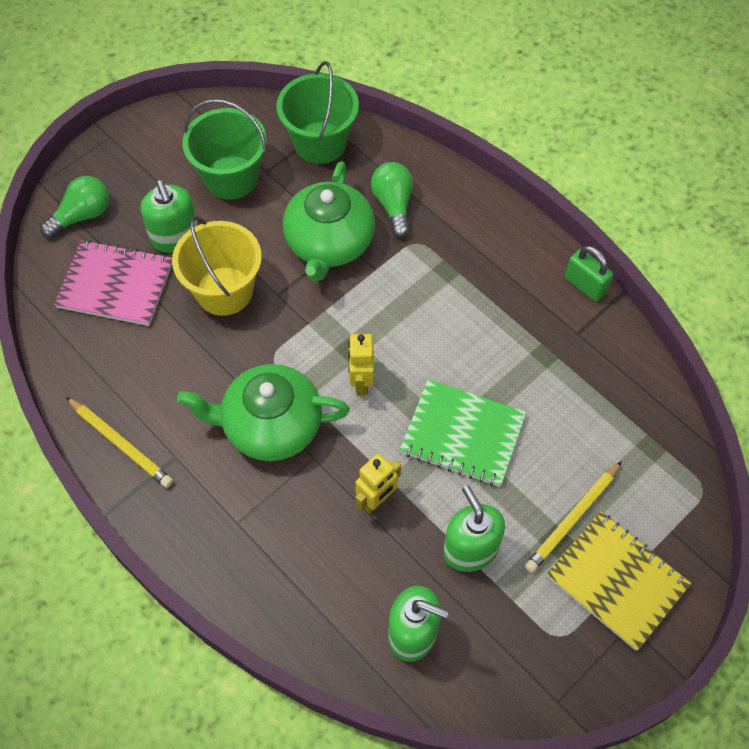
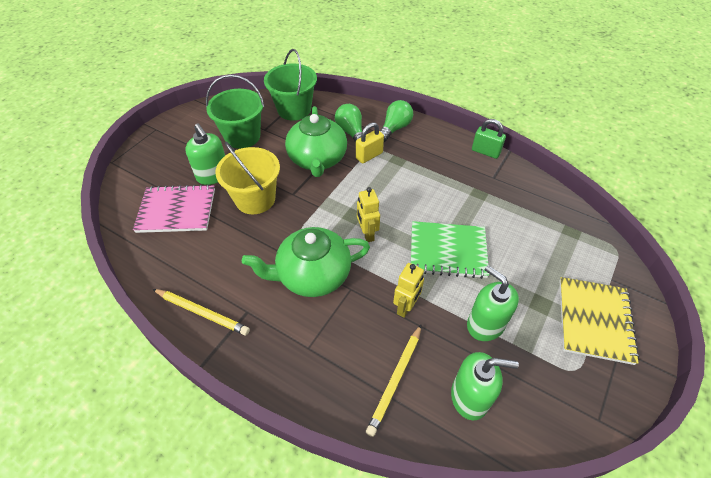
camera: 15 degrees left, 10 degrees down
(82, 215) = (144, 175): green light bulb -> green light bulb (394, 128)
(406, 253) = (369, 156): none -> yellow padlock
(572, 519) = (544, 287): yellow pencil -> yellow pencil (395, 380)
(616, 581) = (594, 320): yellow notebook -> yellow notebook turned 75 degrees clockwise

